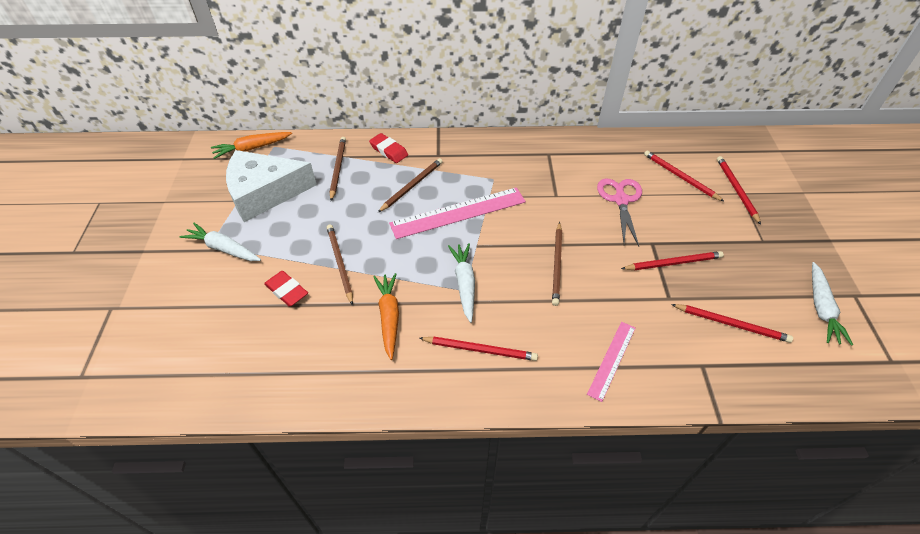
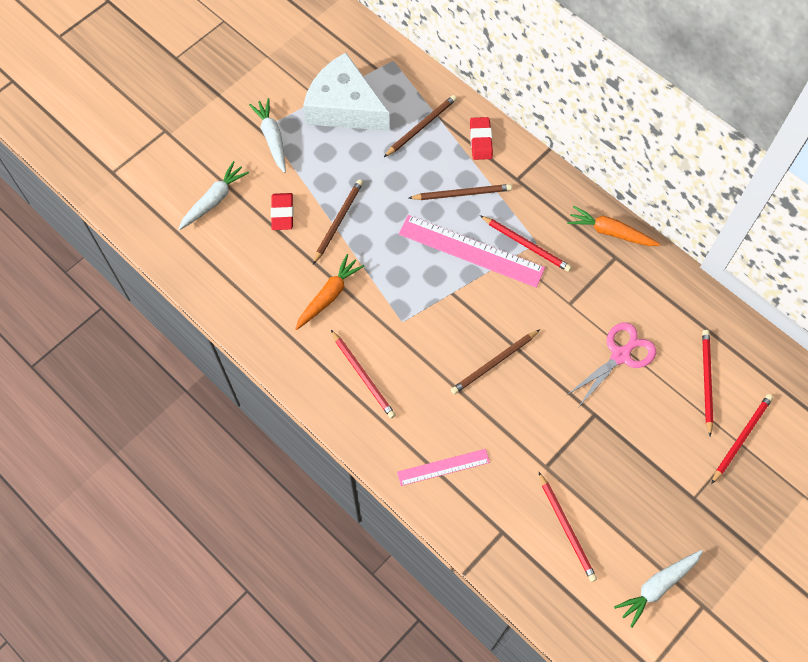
camera: 45 degrees right, 15 degrees up
(252, 148) = (374, 49): orange carrot -> orange carrot (610, 232)
(464, 284) = (407, 316): white carrot -> white carrot (214, 200)
(673, 263) = (589, 445): red pencil -> red pencil (526, 245)

